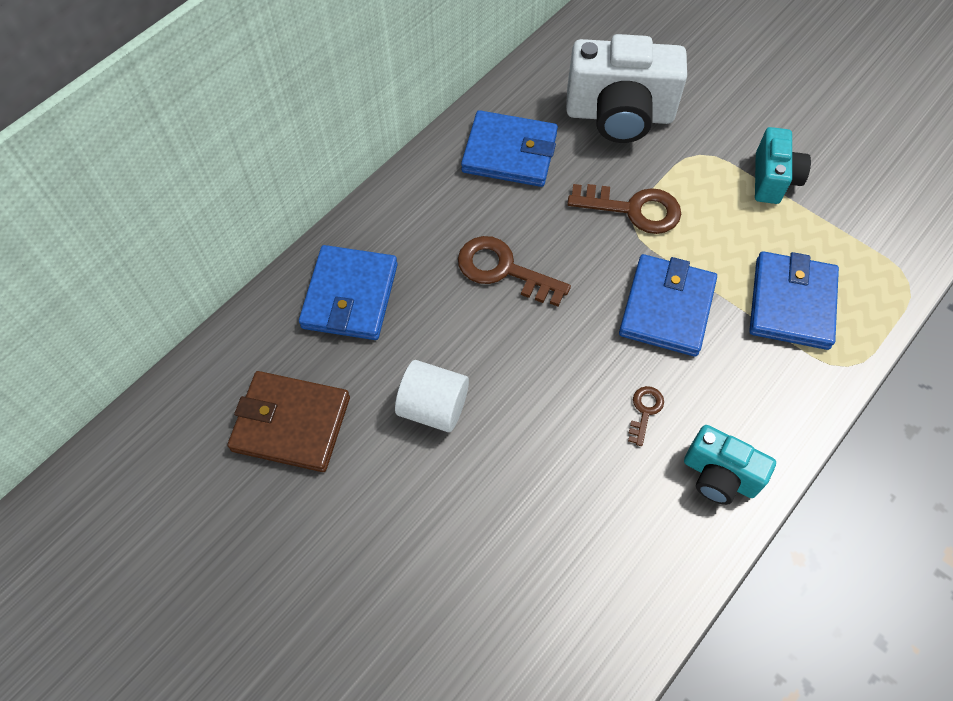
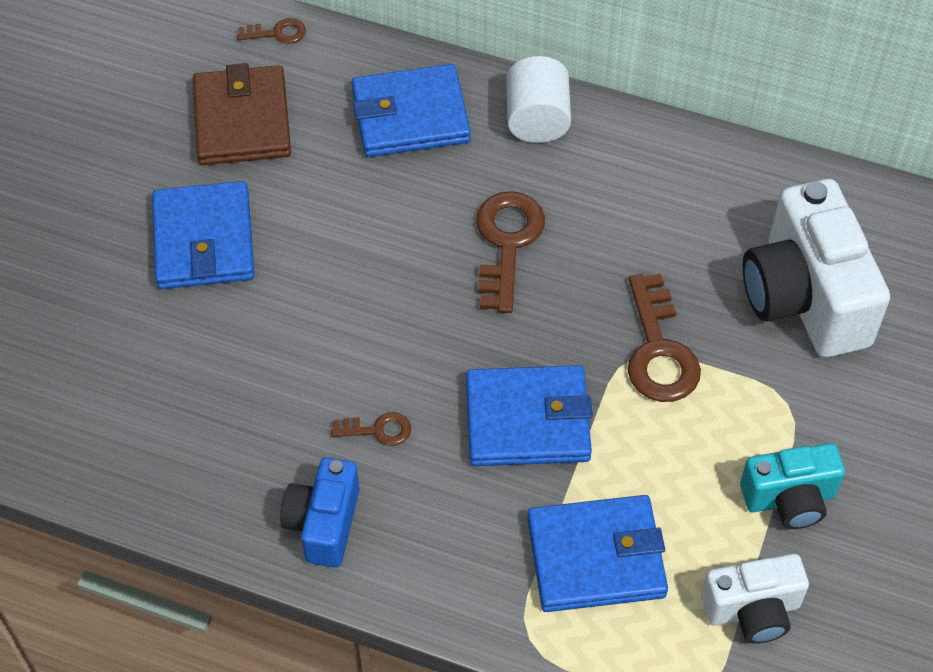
camera: 70 degrees right, 5 degrees down
(208, 368) = (278, 33): none -> brown key
(433, 407) = (306, 232): white cylinder -> white cylinder (537, 119)
(509, 153) = (680, 200): blue wallet -> blue wallet (204, 240)
(719, 476) = (324, 524): turquoise camera -> blue camera
(851, 228) = (752, 610): none -> white camera

